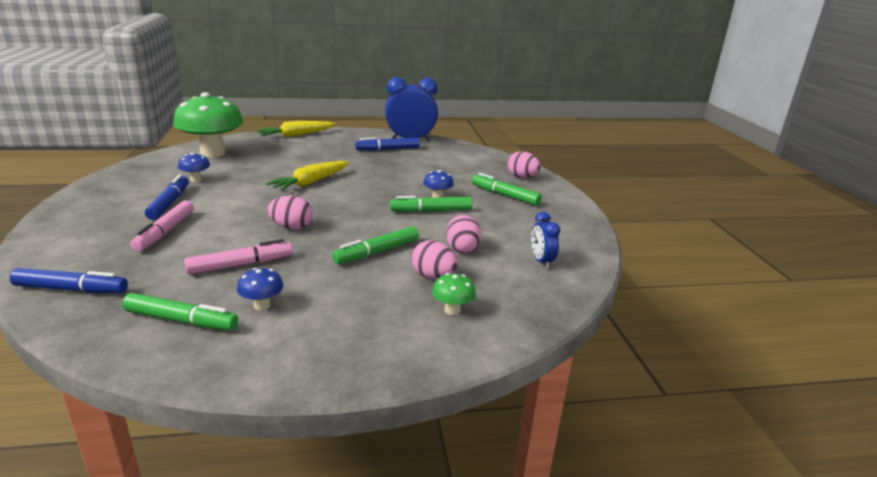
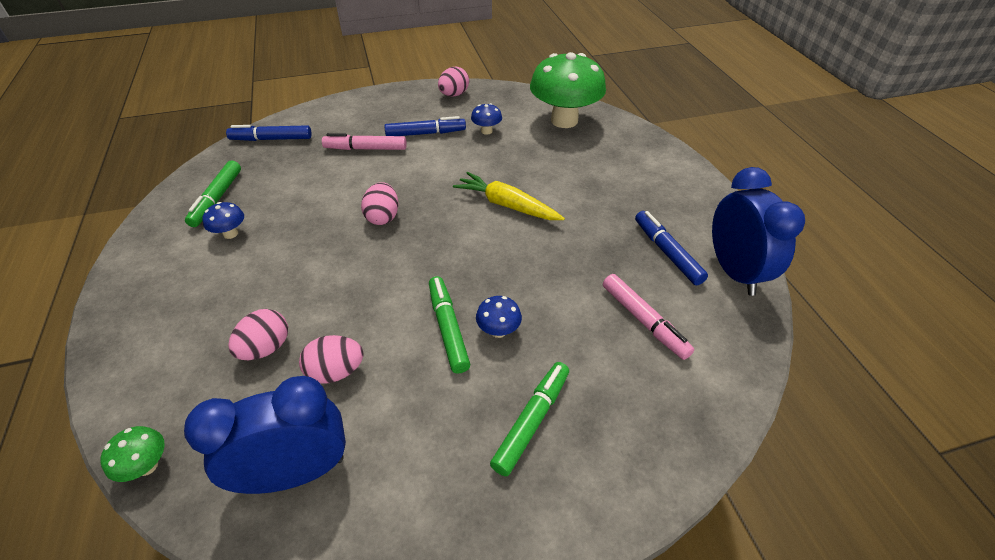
camera: 85 degrees right, 20 degrees up
(71, 289) = (271, 139): blue marker -> blue marker turned 90 degrees clockwise
(241, 265) = (303, 204): pink marker -> pink marker (644, 321)
(296, 135) = (665, 160): yellow carrot -> none
(377, 252) = (327, 291): green marker -> none
(452, 310) = (192, 372): green mushroom -> green mushroom (147, 466)
(522, 177) = (632, 450): pink egg -> pink egg (454, 95)
(541, 261) = (296, 472): blue clock -> blue clock, size x1.97

